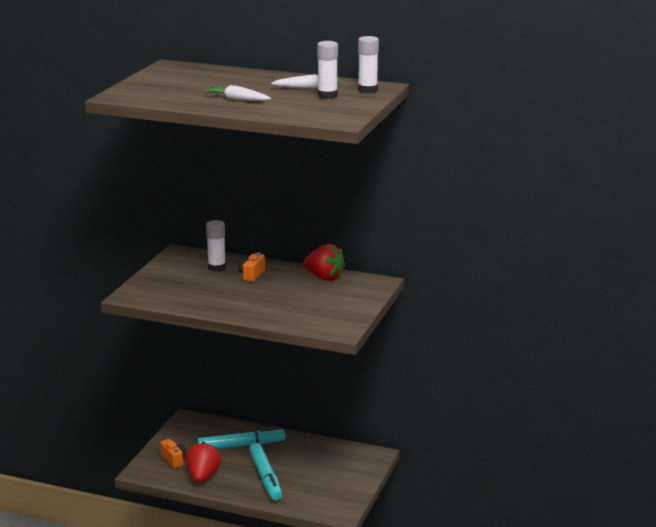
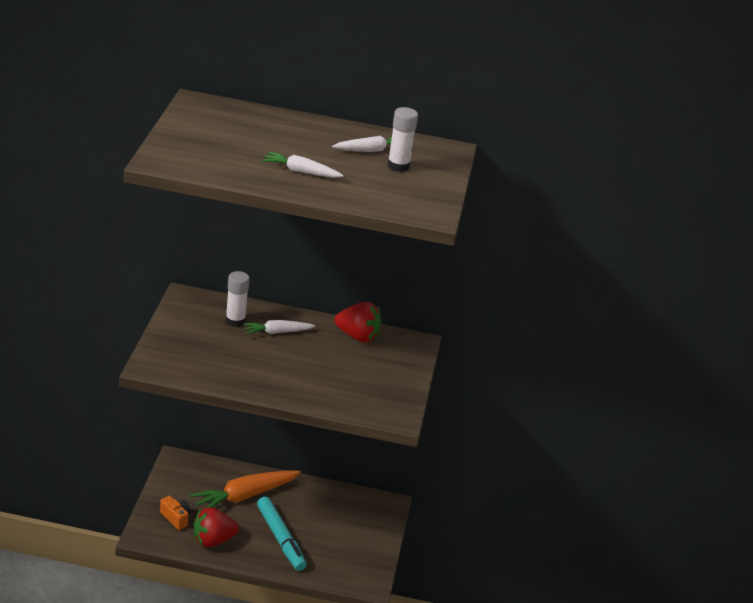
camera: 15 degrees left, 10 degrees up
(203, 476) = (213, 540): red strawberry -> red strawberry turned 105 degrees counterclockwise
(241, 446) = (244, 496): turquoise marker -> orange carrot
(251, 275) = (277, 332): orange camera -> white carrot
(367, 90) = (438, 157): white glue stick -> none

